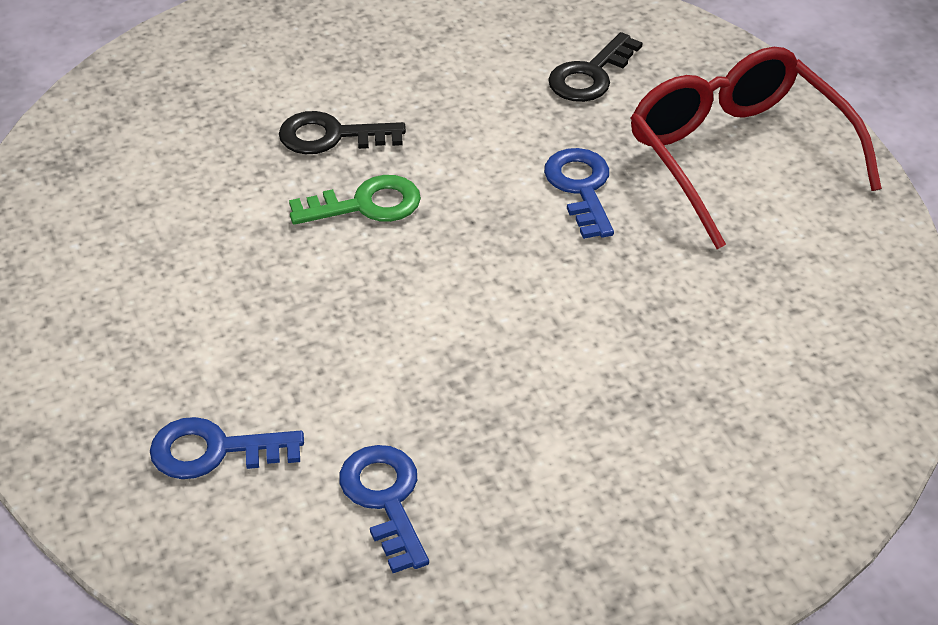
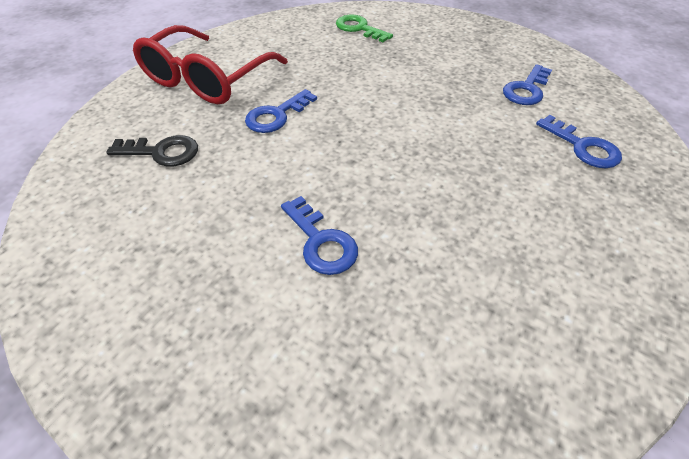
camera: 125 degrees left, 5 degrees up
(331, 136) = (321, 241): black key -> blue key
(366, 205) = (369, 187): green key -> green key (359, 28)

